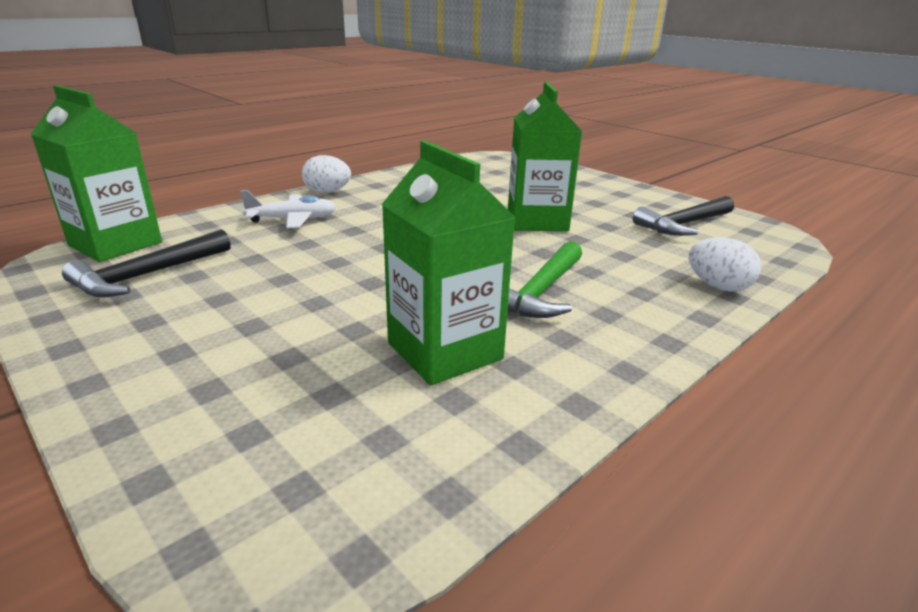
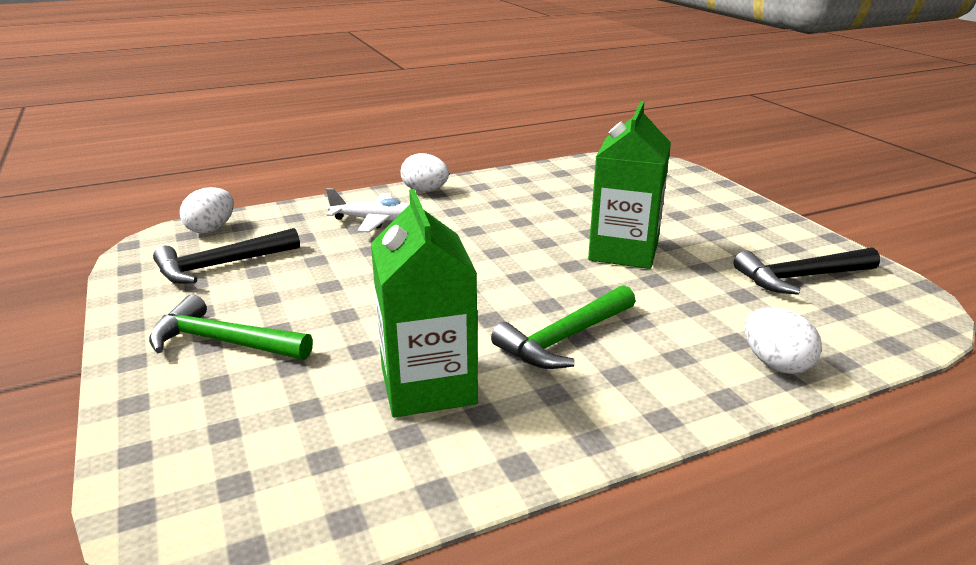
camera: 20 degrees right, 0 degrees up
(115, 244) = (211, 229): green carton -> white egg
(194, 346) = (223, 342): none -> green hammer

